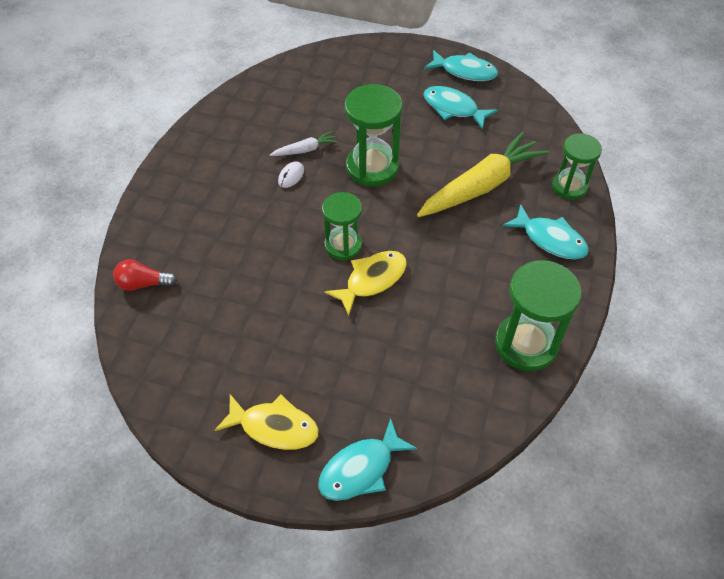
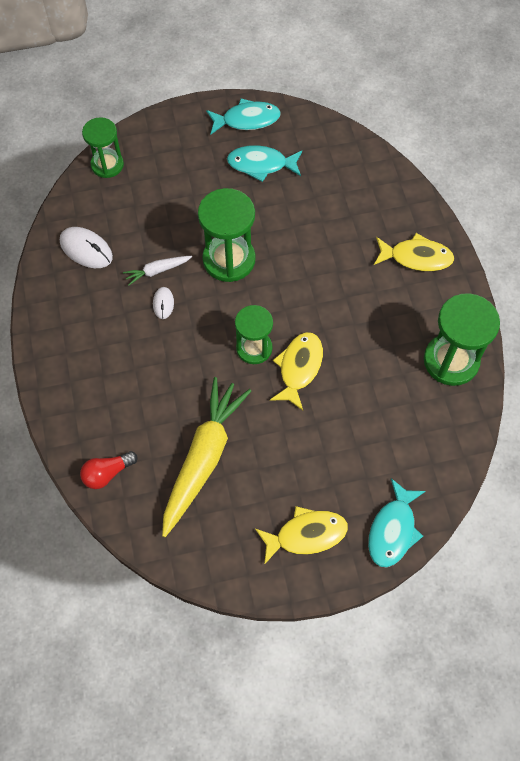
camera: 30 degrees left, 10 degrees up
(259, 110) = (86, 249): none -> white mouse
(305, 150) = (157, 271): white carrot -> white carrot turned 150 degrees counterclockwise
(481, 186) = (332, 233): yellow carrot -> yellow carrot (203, 458)
(550, 239) = (416, 257): turquoise fish -> yellow fish
(569, 186) = (403, 199): green hourglass -> green hourglass (107, 165)

